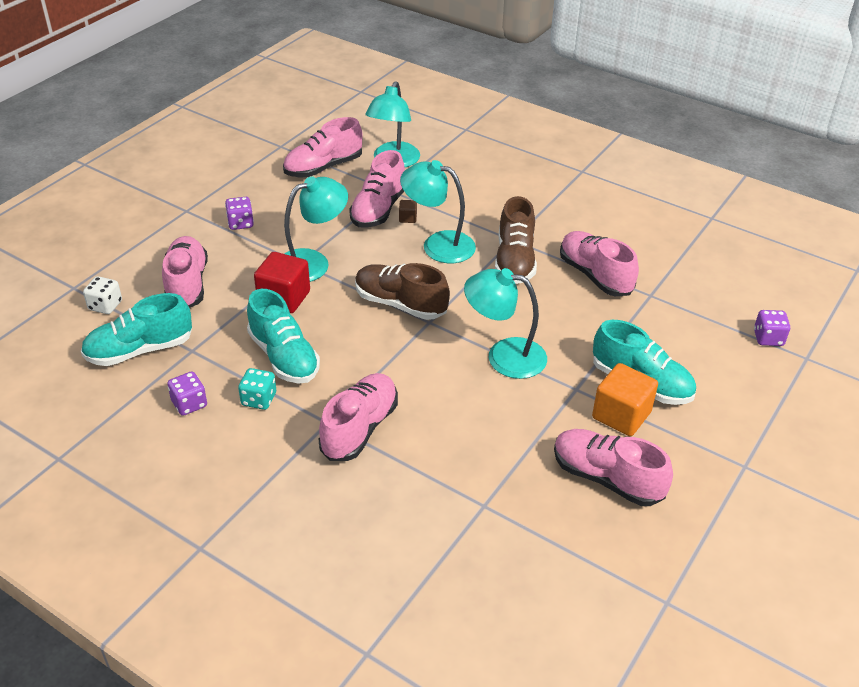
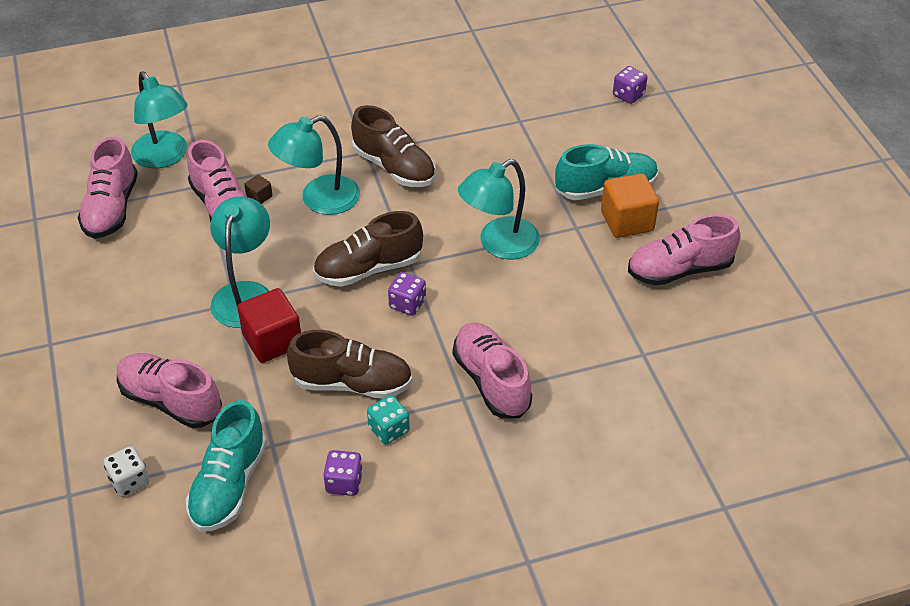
camera: 50 degrees left, 5 degrees up
(240, 223) = (123, 313): purple dice -> purple dice (407, 304)
(284, 357) = (352, 383): turquoise shoe -> brown shoe
(595, 275) = (464, 135): pink shoe -> none

